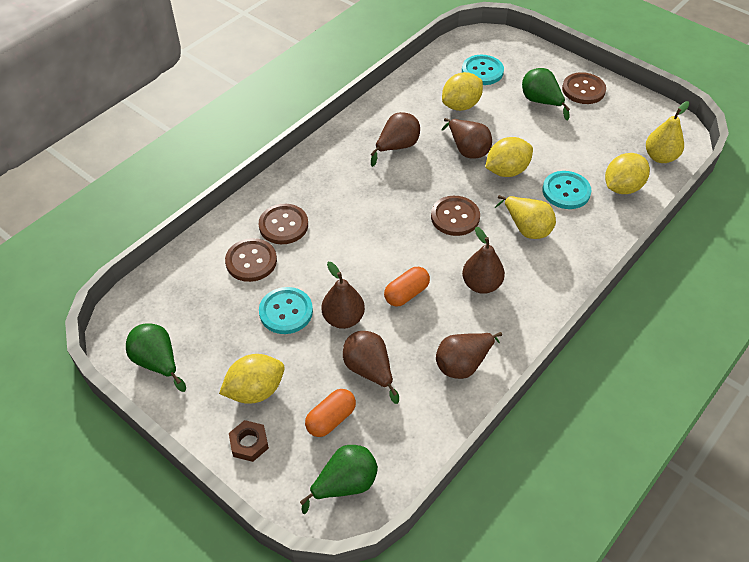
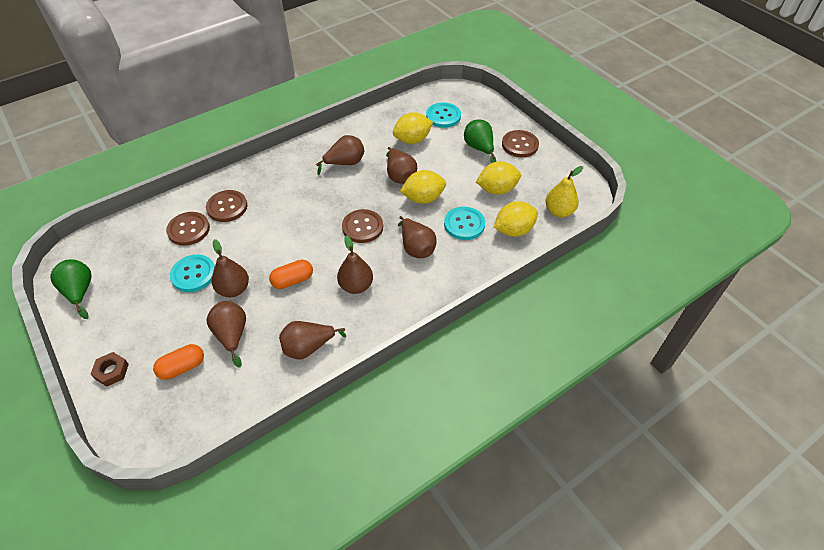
camera: 15 degrees right, 0 degrees up
(255, 390) = (138, 331): yellow lemon -> yellow lemon (497, 189)
(345, 484) = (165, 423): green pear -> none
(526, 228) = (416, 248): yellow pear -> brown pear

